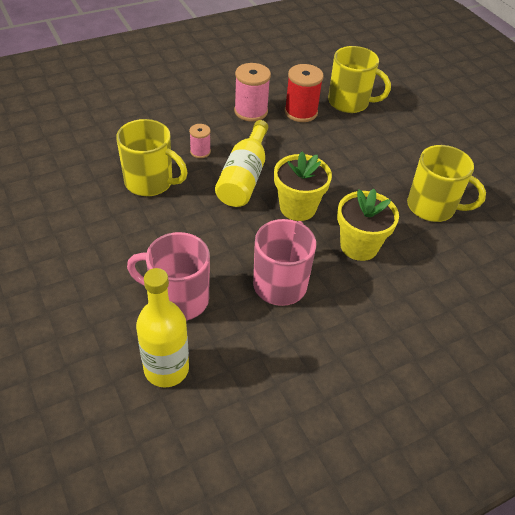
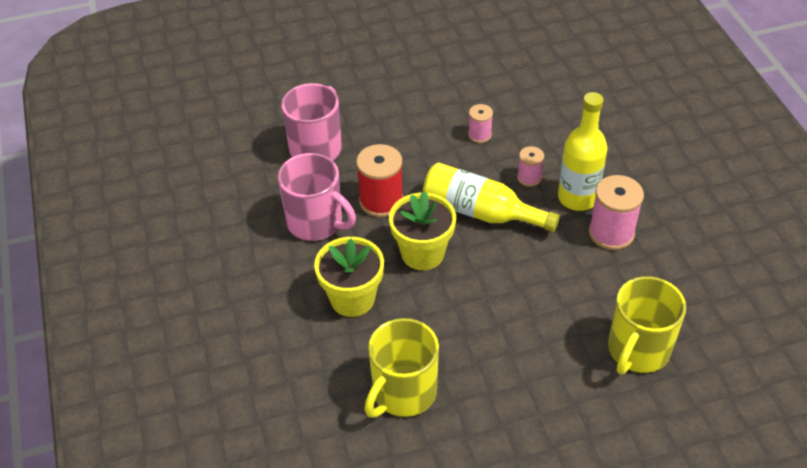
camera: 105 degrees right, 0 degrees up
(150, 182) = (479, 135): yellow mug -> pink spool
(166, 369) = (246, 137): yellow bottle -> yellow bottle (577, 198)
(301, 112) = (611, 287): red spool -> red spool (381, 201)

